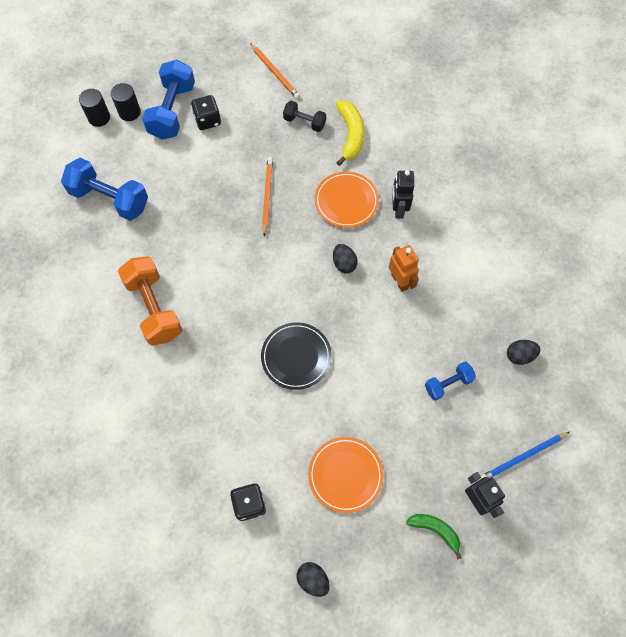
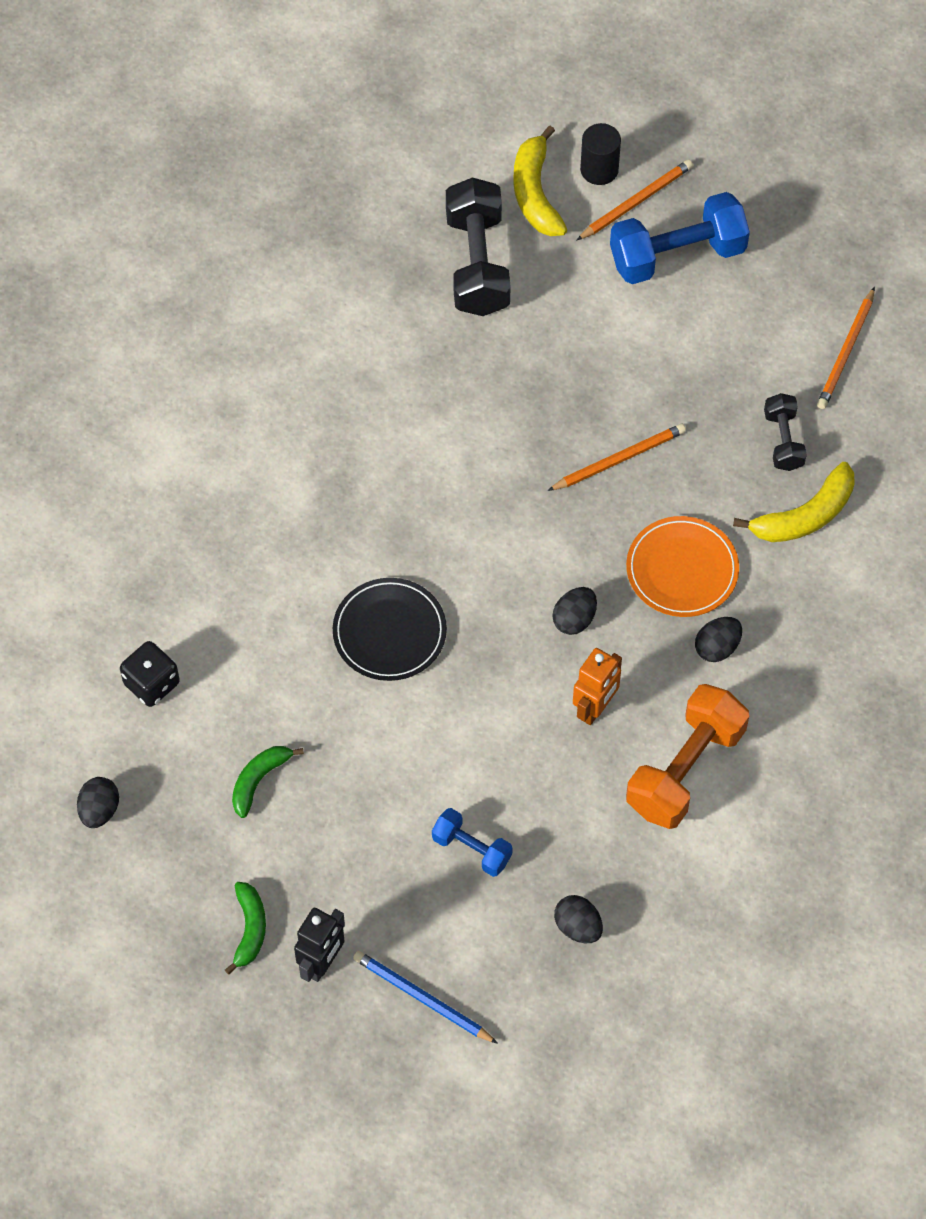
camera: 60 degrees right, 5 degrees down
(90, 151) = (535, 193): none -> yellow banana
(110, 199) = (477, 264): blue dumbbell -> black dumbbell
(129, 112) = (636, 202): black cylinder -> orange pencil
(154, 308) = (349, 417): orange dumbbell -> orange dumbbell (685, 769)
(207, 120) = (694, 310): black dice -> none
(345, 475) = (259, 780): orange plate -> green banana
(398, 209) = (717, 647): black robot -> black egg

